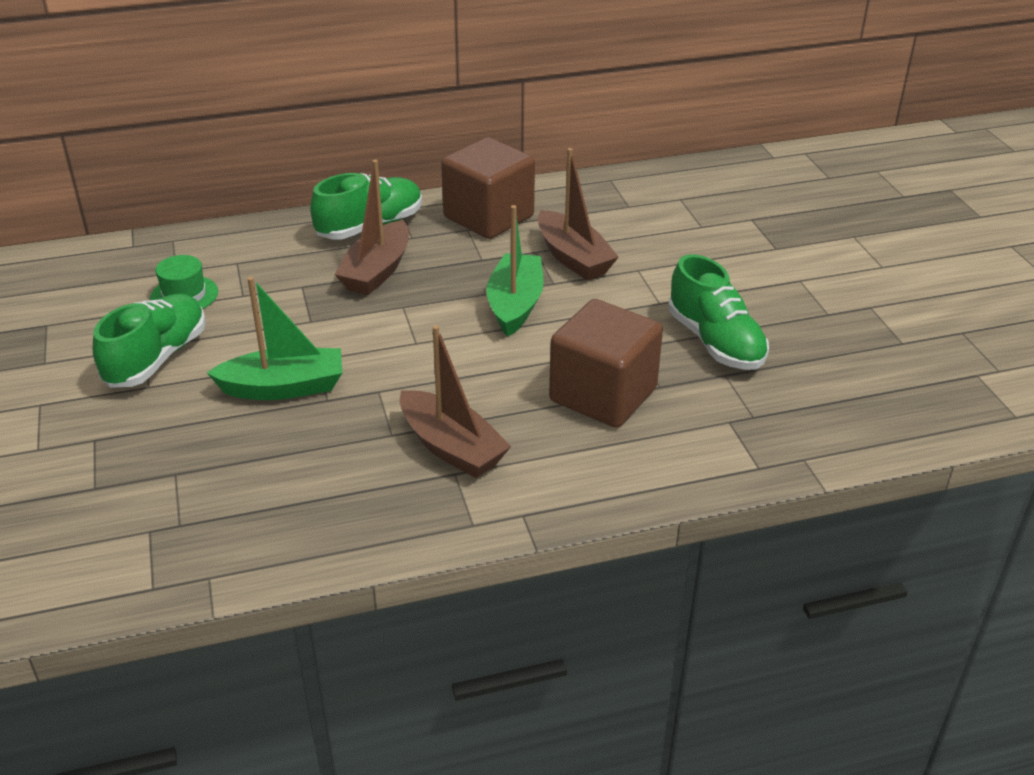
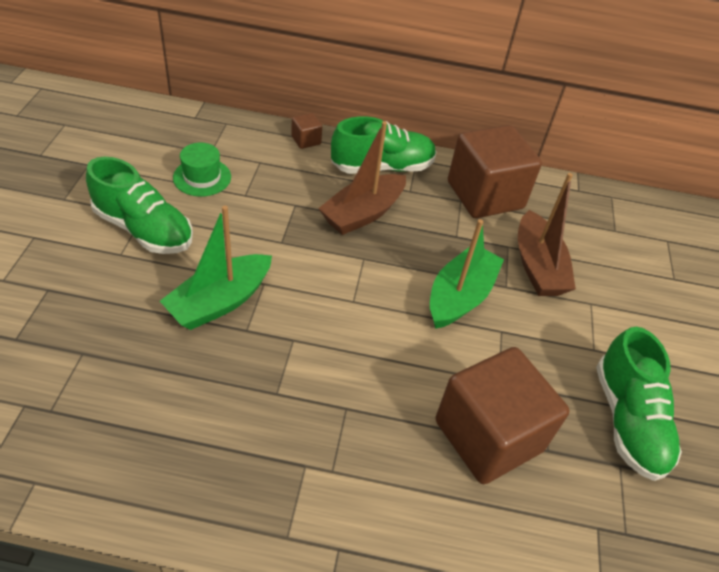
camera: 20 degrees right, 10 degrees up
(157, 358) = (144, 229): green shoe -> green shoe turned 75 degrees clockwise
(273, 228) = (306, 140): none -> brown cube
(284, 387) = (220, 301): green boat -> green boat turned 120 degrees clockwise
(451, 447) = (319, 433): brown boat -> none

